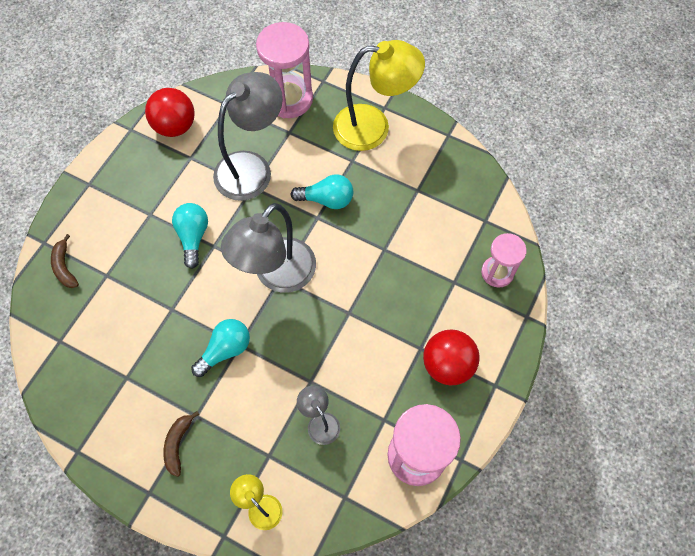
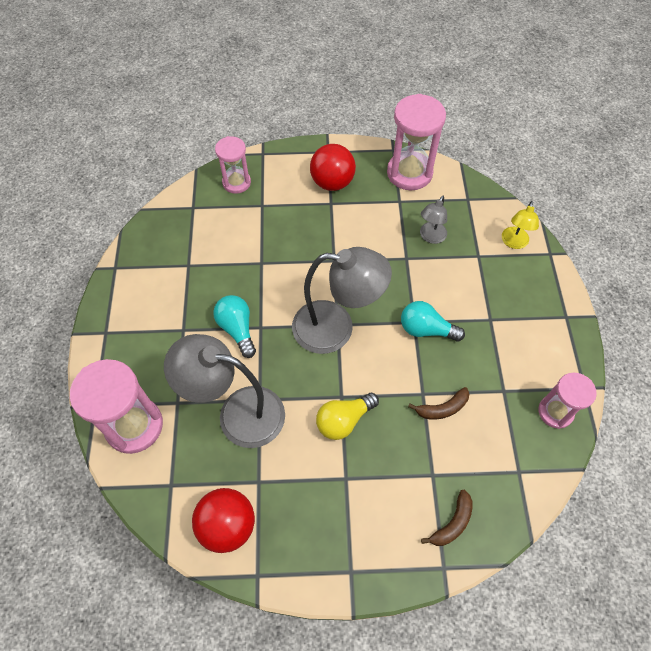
camera: 120 degrees left, 5 degrees down
(78, 407) = (555, 412): none -> pink hourglass
(178, 444) = (519, 318): brown banana -> brown banana (442, 408)
(193, 237) = (344, 420): turquoise light bulb -> yellow light bulb
(373, 127) = (135, 330): yellow lamp -> none

